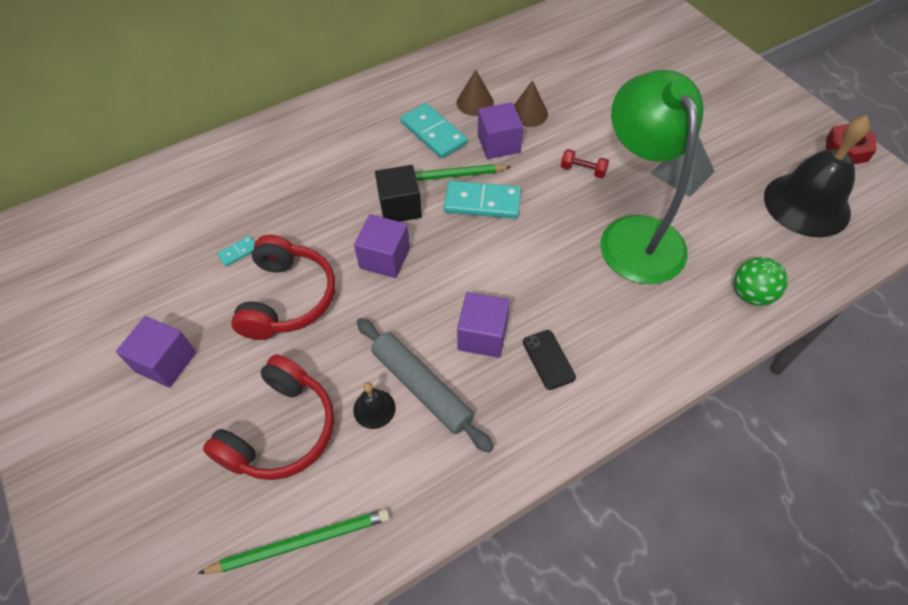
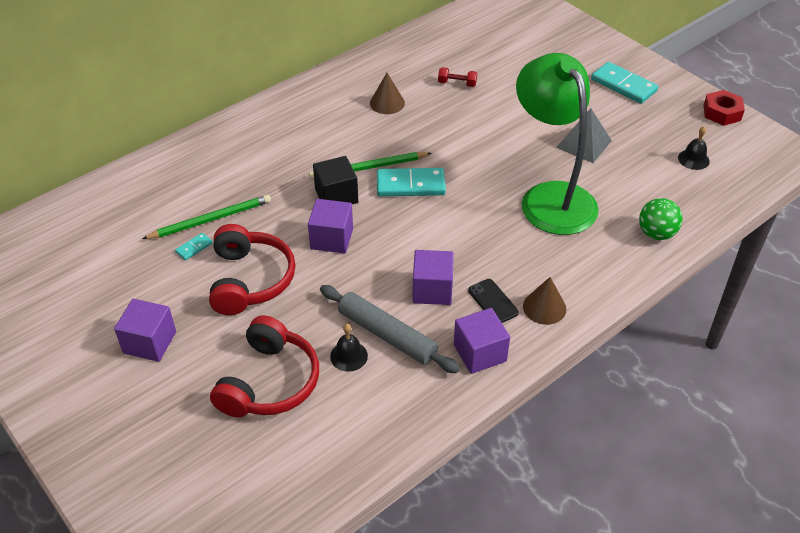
camera: 10 degrees left, 10 degrees down
(301, 542) = (308, 461): green pencil -> green pencil (211, 219)
(433, 133) = (354, 132): turquoise domino -> turquoise domino (623, 85)
(498, 144) = (416, 136): purple cube -> purple cube (479, 353)
(528, 113) = (438, 108): brown cone -> brown cone (544, 307)
(583, 170) = (496, 150): red dumbbell -> red dumbbell (457, 83)
(806, 204) = (693, 159): black bell -> black bell, size x0.42

